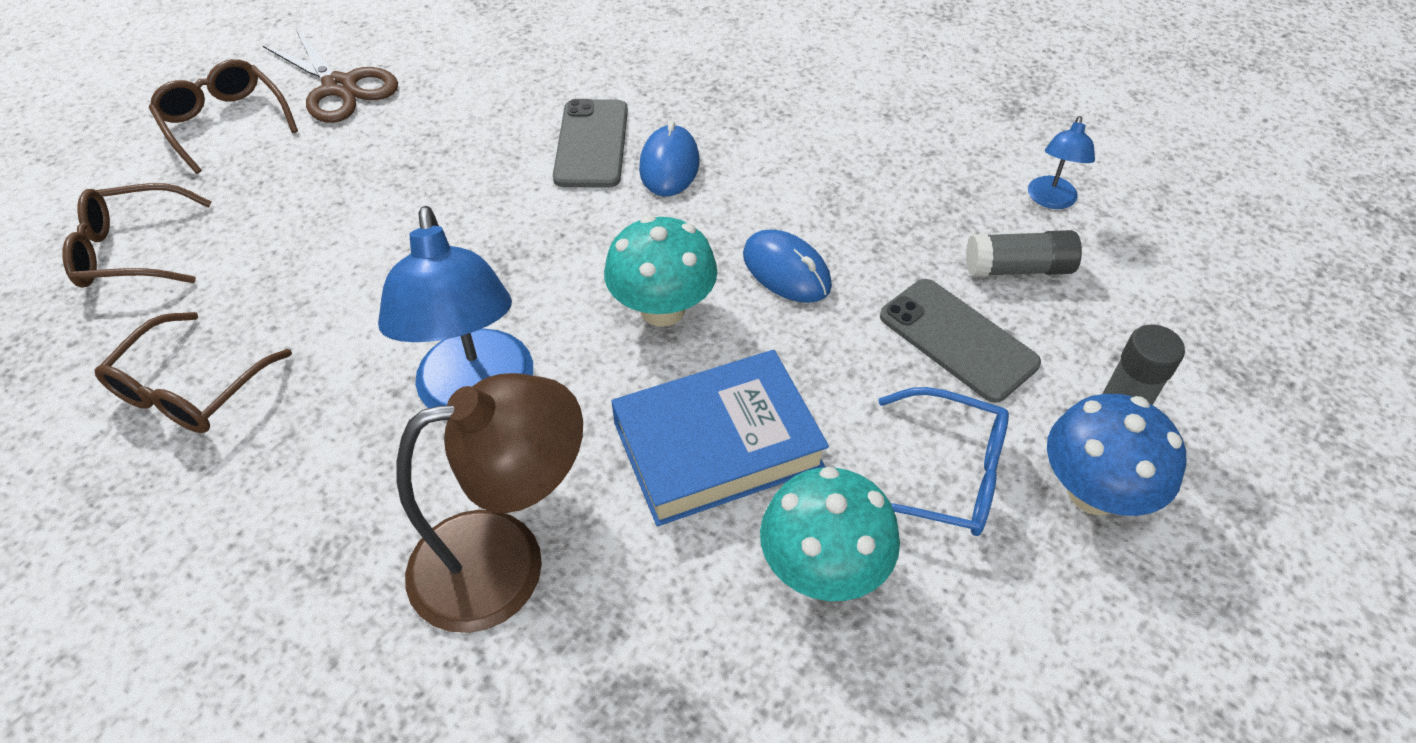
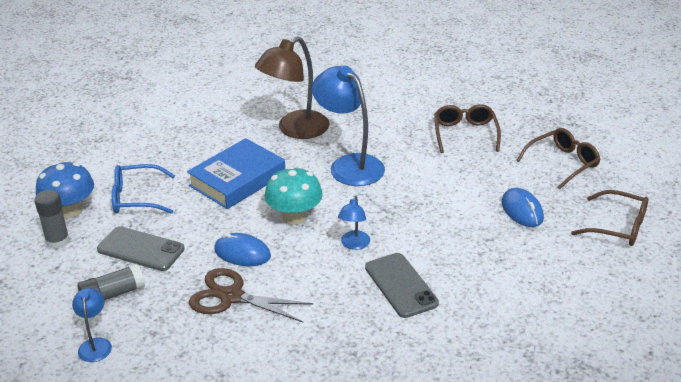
camera: 155 degrees right, 15 degrees down
(339, 87) = (588, 268): brown scissors -> brown scissors (231, 296)
(605, 224) = (354, 244): none -> blue lamp
(669, 165) = (344, 288): blue mouse -> blue mouse (522, 210)
(823, 568) = (178, 159): turquoise mushroom -> none

